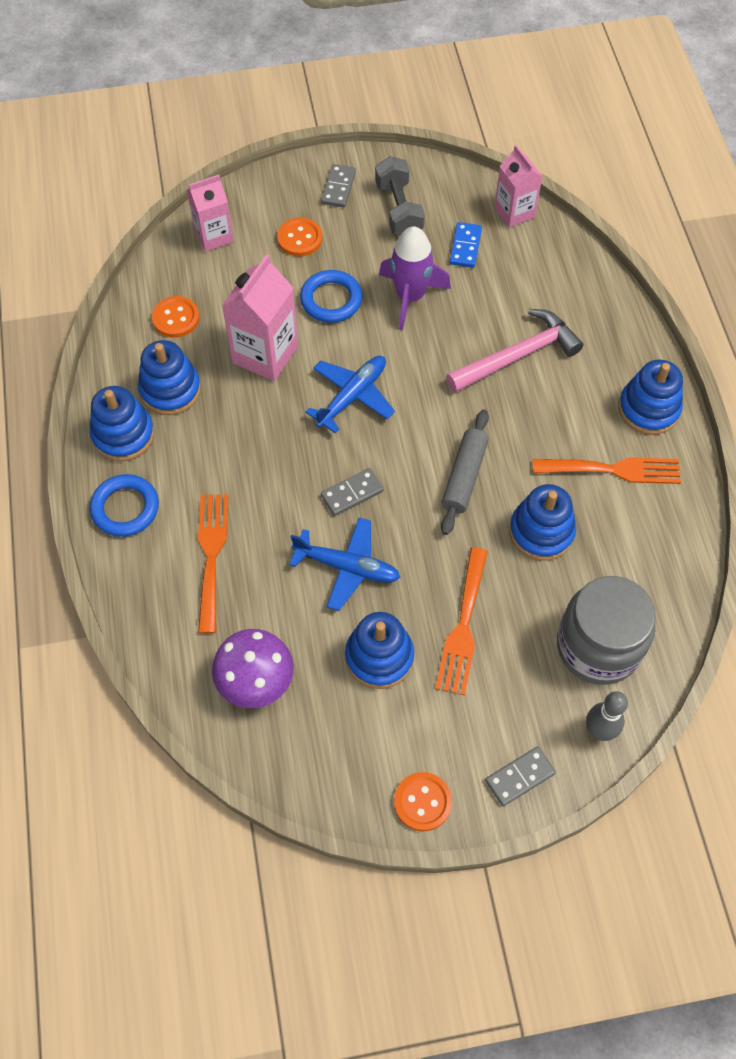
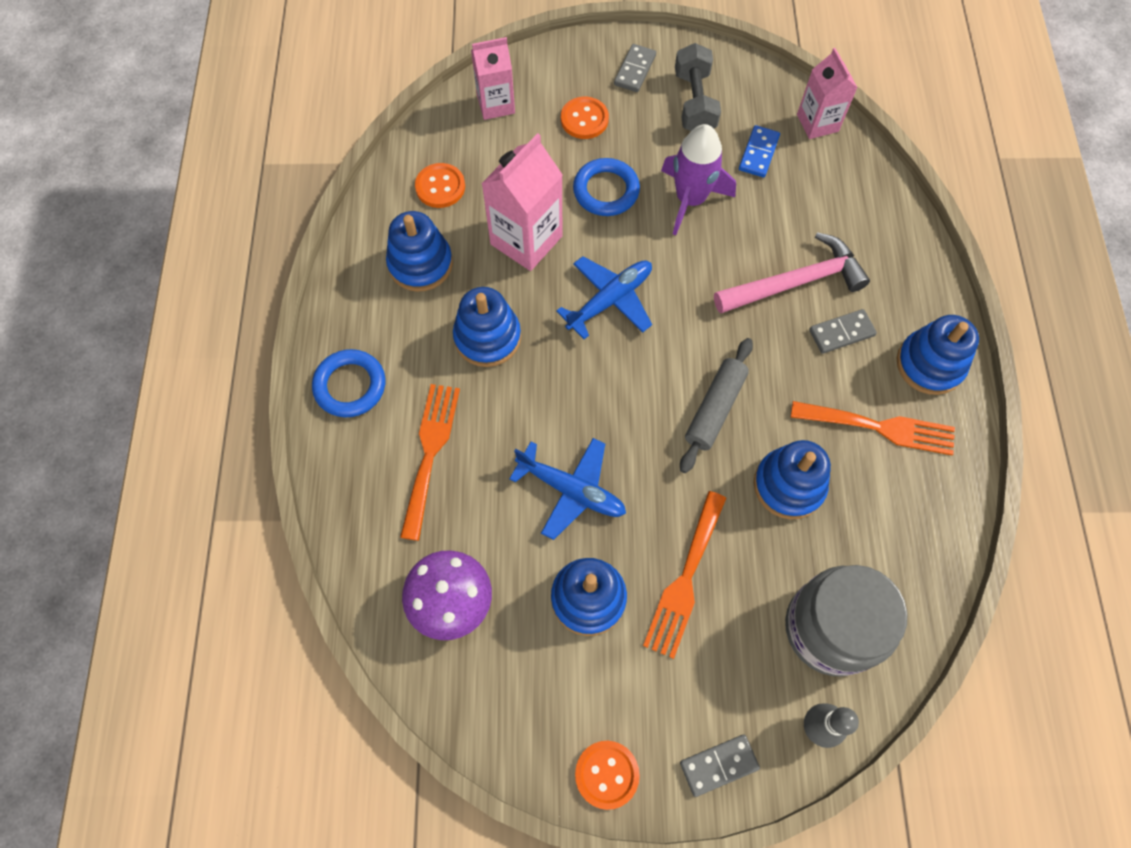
camera: 10 degrees right, 5 degrees up
(123, 435) = (363, 305): blue stacking toy -> blue stacking toy (487, 337)
(352, 493) = (590, 408): grey domino -> grey domino (841, 333)

